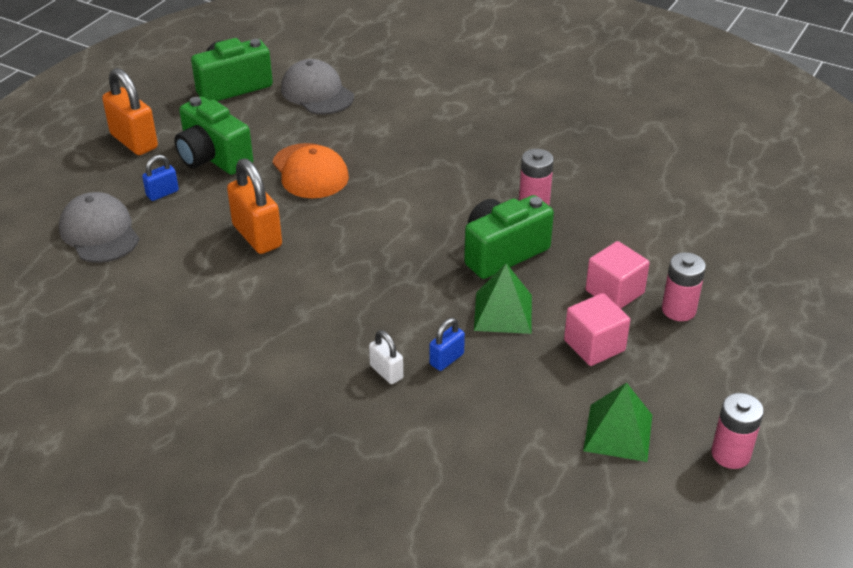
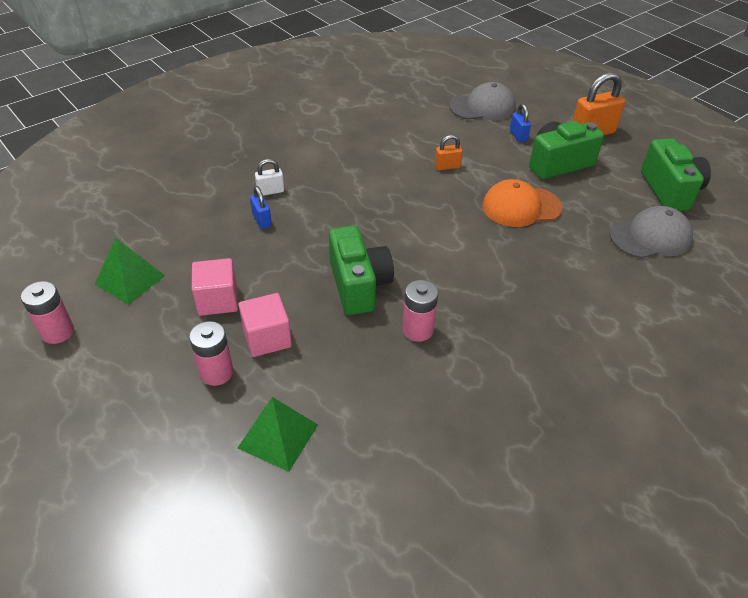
camera: 110 degrees right, 5 degrees up
(257, 236) = (447, 166): orange padlock -> orange padlock, size x0.53
(503, 312) = (288, 262): green pyramid -> green pyramid (278, 436)

